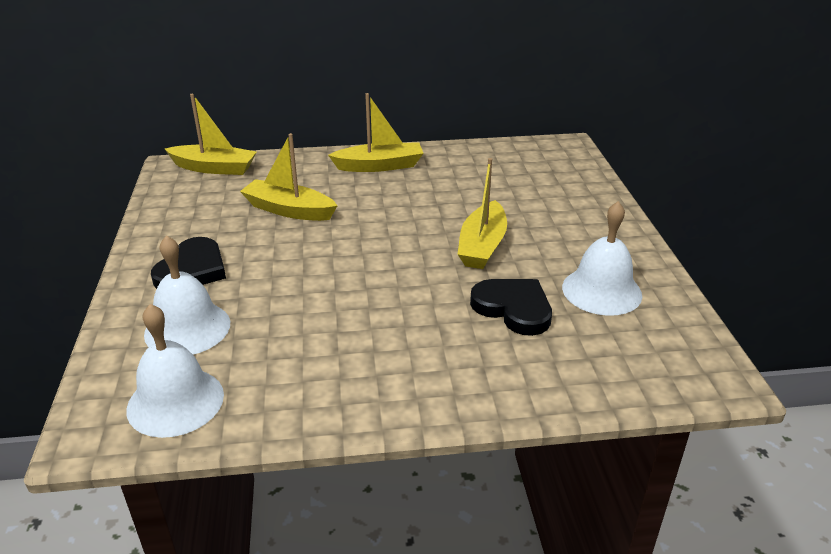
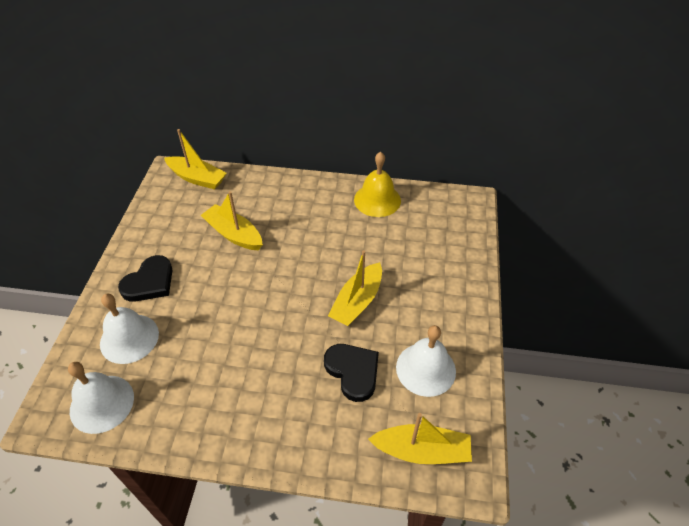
camera: 15 degrees right, 15 degrees up
(379, 166) = (316, 198): yellow boat -> yellow boat (421, 450)
(456, 158) = (377, 200): none -> yellow bell

